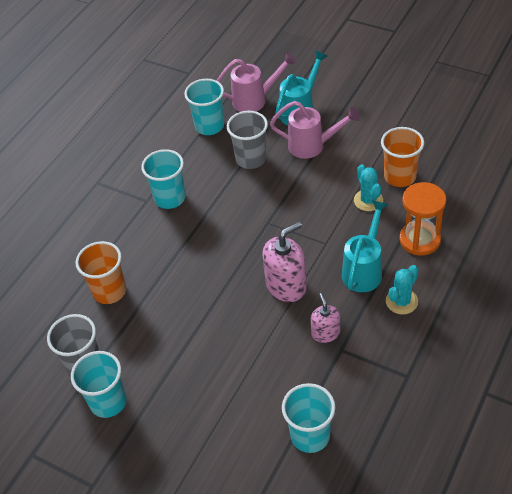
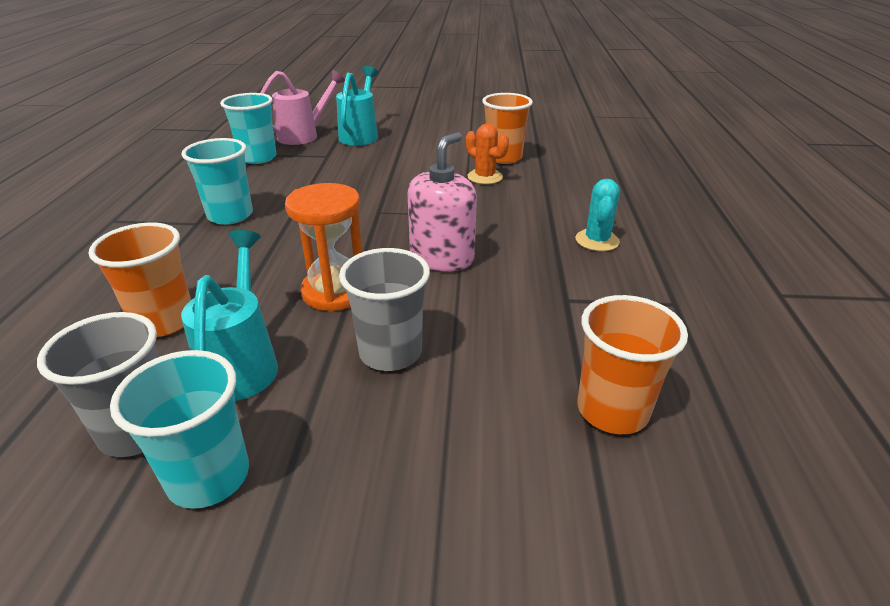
camera: 30 degrees left, 15 degrees down
(251, 159) = (324, 171): grey cup -> grey cup (390, 353)
(310, 436) = (612, 410): turquoise cup -> orange cup
(313, 146) = (392, 153): pink watering can -> none
(325, 333) = (531, 289): pink soap dispenser -> none
(364, 269) = (528, 225): turquoise watering can -> turquoise watering can (243, 362)
(368, 200) = (485, 177): turquoise cactus -> orange cactus
(419, 240) = (567, 193): orange hourglass -> orange hourglass (335, 292)

